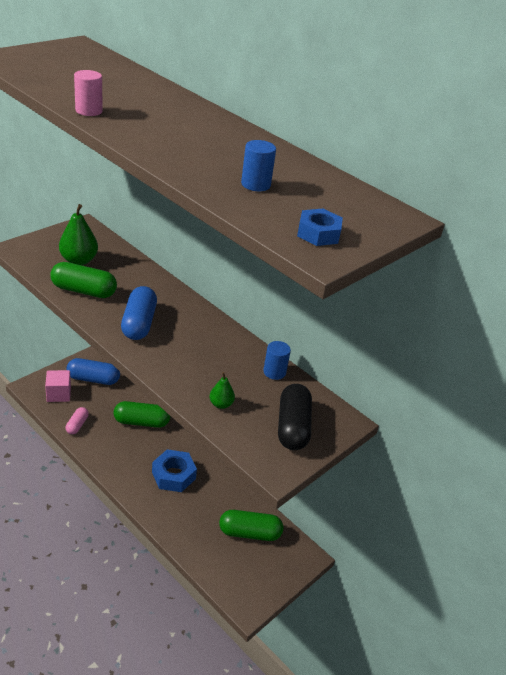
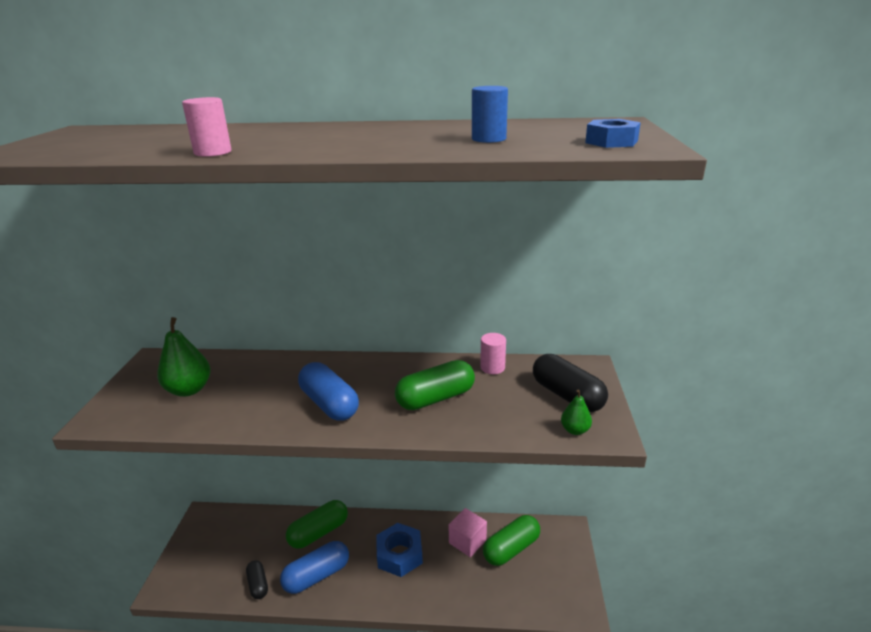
camera: 35 degrees left, 10 degrees down
(58, 394) = (205, 570): pink cube -> pink cube (467, 541)
(77, 425) = (258, 584): pink capsule -> black capsule
(84, 291) = (233, 411): green capsule -> green capsule (435, 398)
(93, 379) = (228, 530): blue capsule -> blue capsule (317, 576)
(221, 404) = (495, 418): green pear -> green pear (575, 430)
(274, 372) = (492, 367): blue cylinder -> pink cylinder

